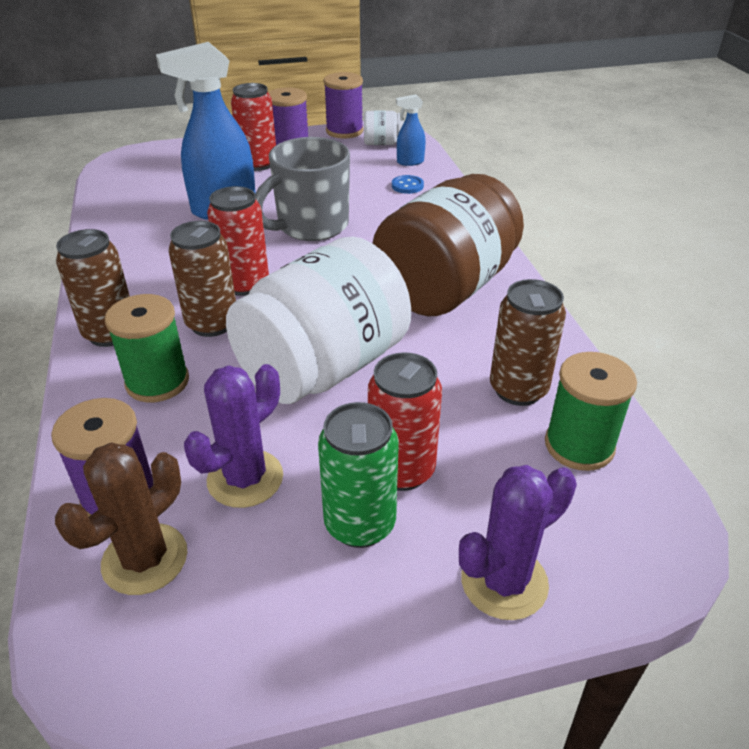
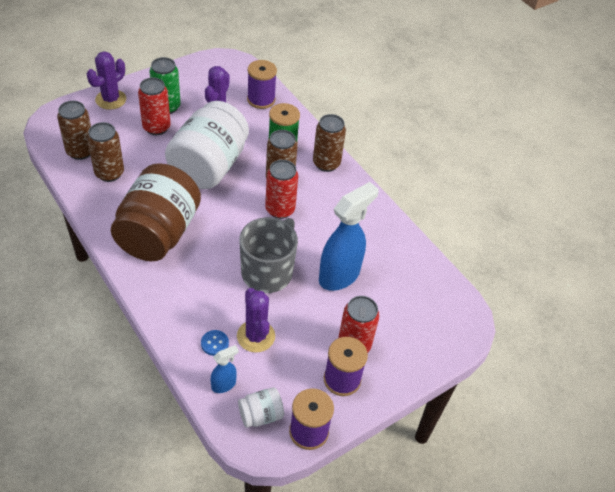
camera: 155 degrees right, 10 degrees up
(145, 559) = (237, 84): brown cactus -> none
(359, 184) = (256, 336): none -> purple cactus
(579, 445) = (80, 151): green spool -> brown can

